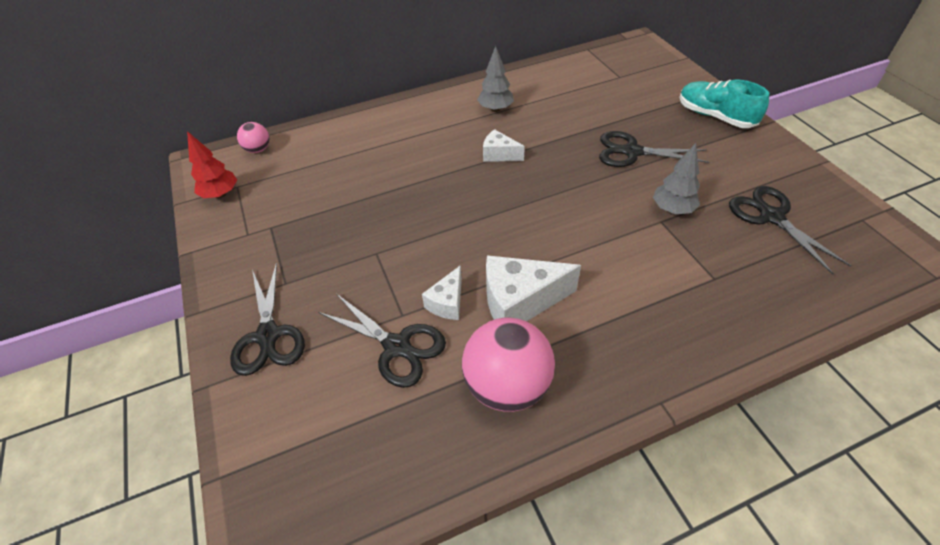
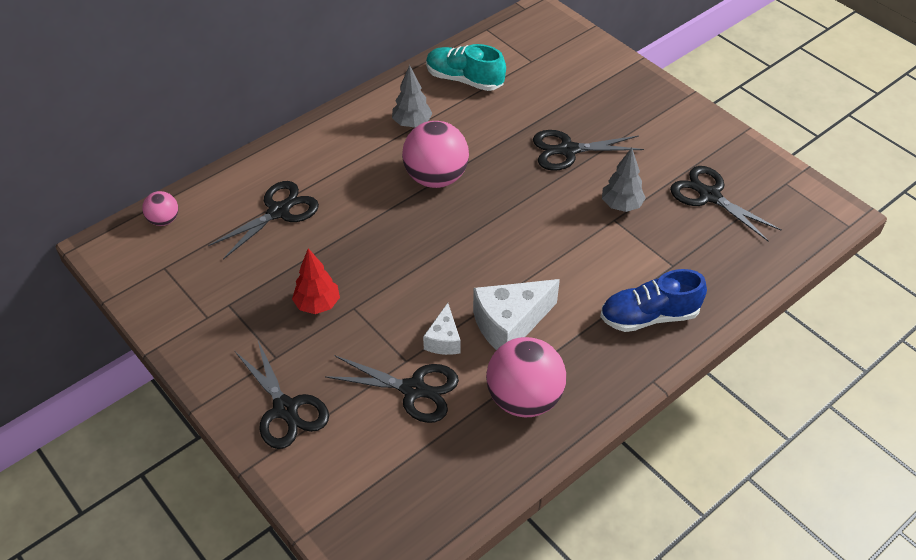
camera: 20 degrees left, 0 degrees up
(221, 194) = (151, 280): red tree -> red tree (317, 304)
(352, 159) = (279, 211): none -> black scissors
(499, 155) = (436, 178): white cheese -> pink ball
(674, 327) = (649, 316): none -> blue shoe
(715, 116) = (638, 95): turquoise shoe -> turquoise shoe (464, 80)

